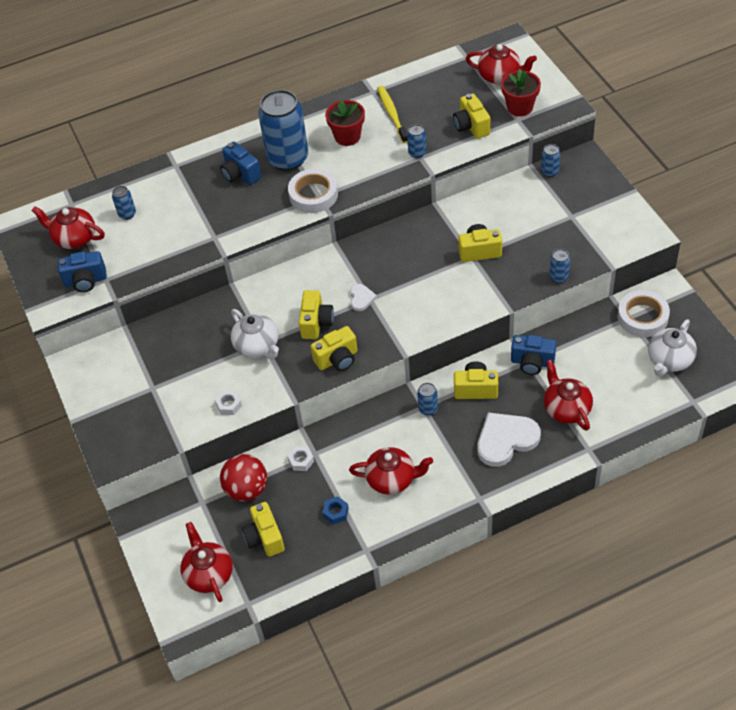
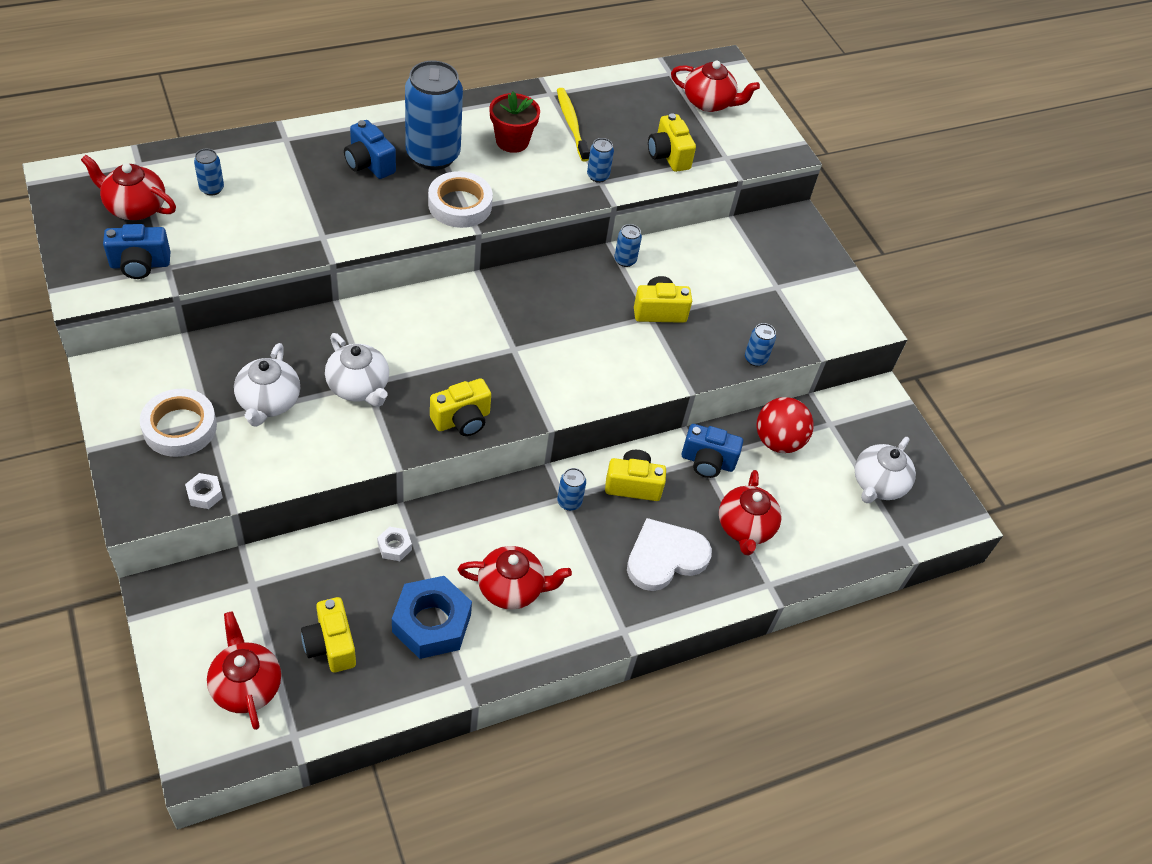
camera: 10 degrees left, 0 degrees up
(193, 367) = (269, 402): none -> white teapot
(229, 405) = (309, 459): white nut -> white nut (205, 494)
(247, 489) = (316, 575): red ball -> red ball (778, 441)
(316, 323) = (440, 369): yellow camera -> none
(336, 512) = (431, 623): blue nut -> blue nut, size x2.23
(361, 298) = (503, 346): white heart -> none
(520, 107) = (730, 143): red flower pot -> none
(549, 172) = (754, 229): blue can -> blue can (625, 260)
(566, 409) = (745, 527): red teapot -> red teapot turned 150 degrees counterclockwise
(642, 317) = (848, 425): white tape -> white tape (180, 427)

